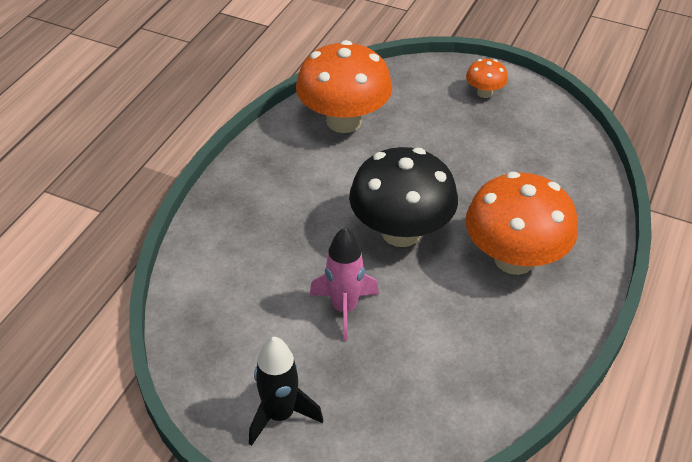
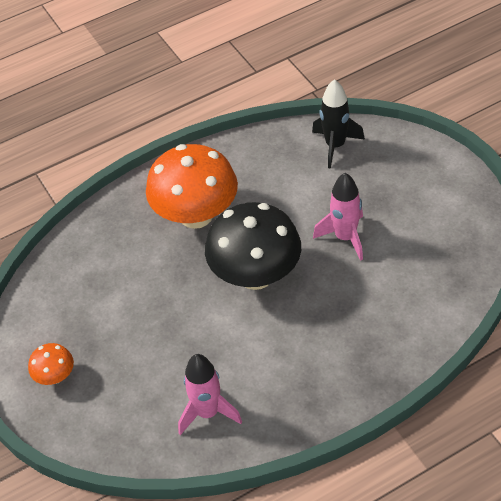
camera: 140 degrees left, 5 degrees up
(280, 415) = (437, 190): black rocket -> black rocket (335, 146)
(344, 121) = (208, 413): orange mushroom -> pink rocket

